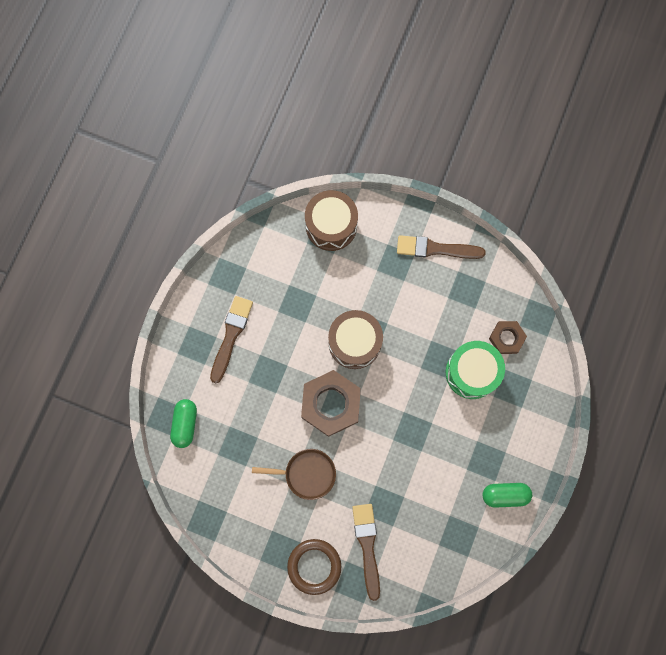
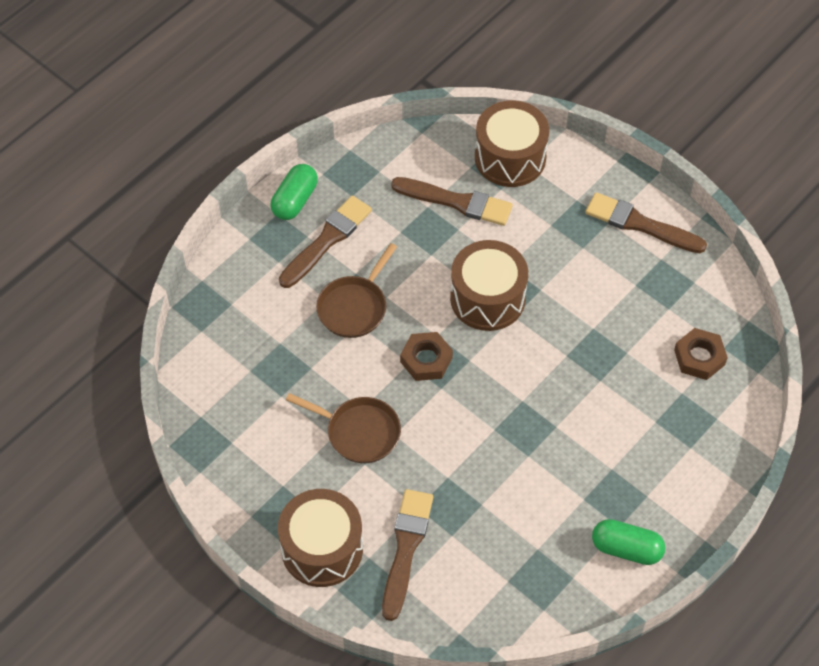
camera: 20 degrees right, 20 degrees down
(185, 424) = (223, 322): green capsule -> green capsule (295, 200)
(269, 381) = (354, 307): none -> brown pan
(307, 274) = (456, 202): none -> brown brush
(314, 566) = (322, 548): brown ring -> brown drum
(331, 404) = (426, 360): brown nut -> brown nut, size x0.56
(472, 372) = (635, 383): green drum -> none

